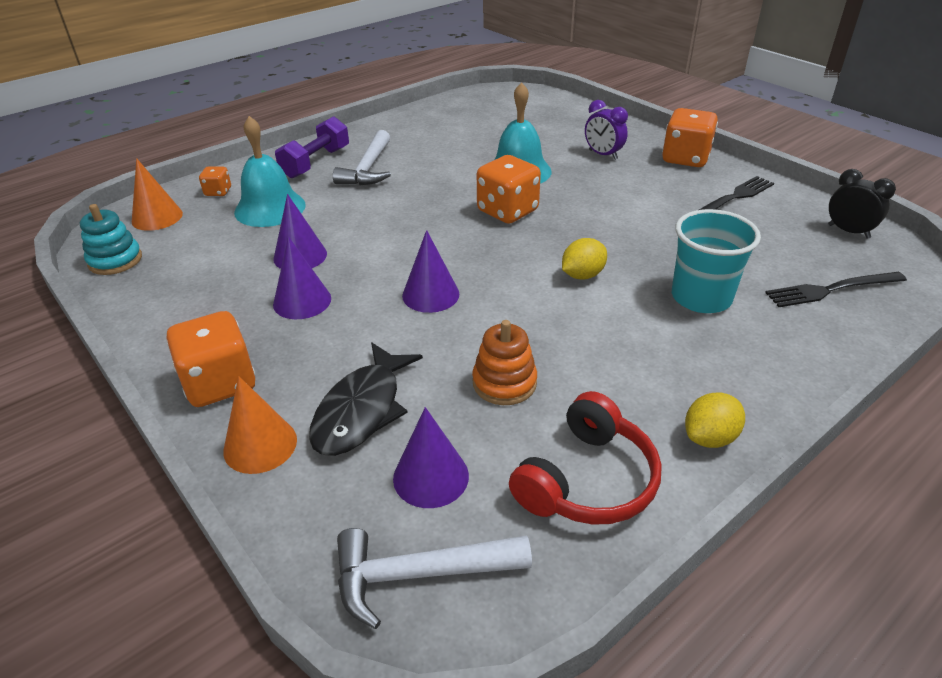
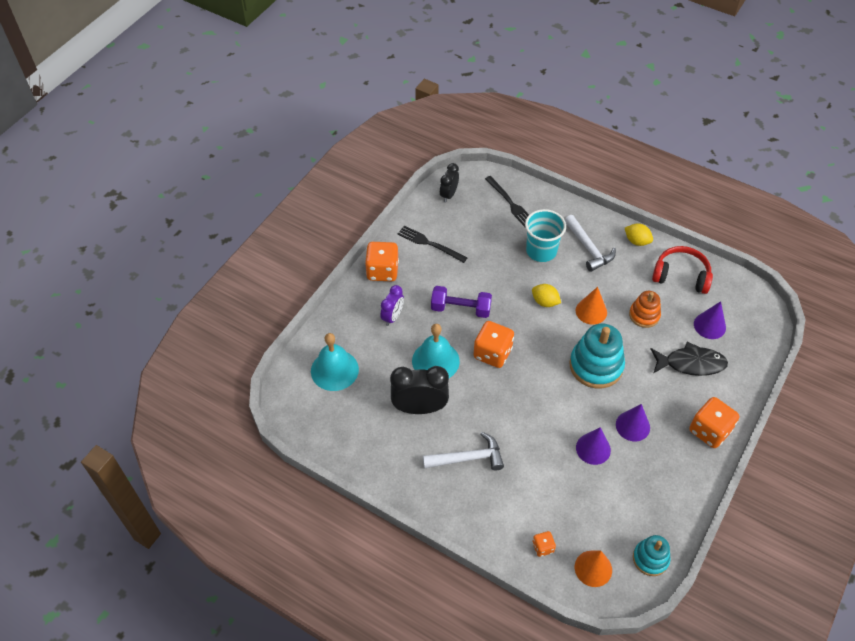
camera: 110 degrees left, 15 degrees up
(260, 445) = (731, 393): orange cone -> orange cone (591, 311)
(270, 208) = (549, 497): turquoise bell -> turquoise bell (334, 370)
(316, 163) = (472, 500): purple dumbbell -> purple dumbbell (461, 309)
(419, 574) = (751, 315): white hammer -> white hammer (588, 248)
(430, 294) = (596, 366): purple cone -> turquoise stacking toy
(457, 152) = (419, 408): none -> black clock

